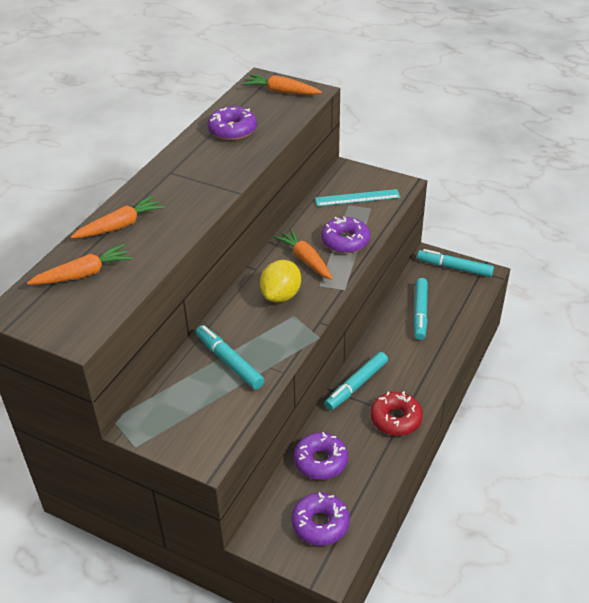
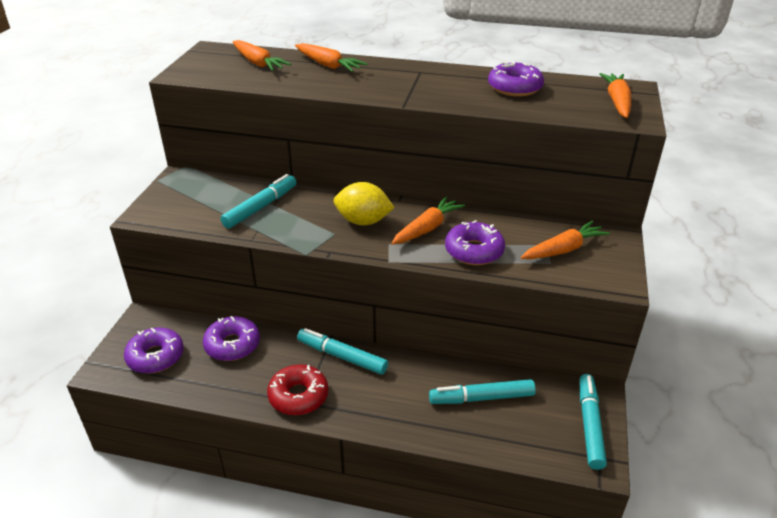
camera: 75 degrees right, 5 degrees down
(357, 198) = (563, 249): turquoise ruler -> orange carrot

